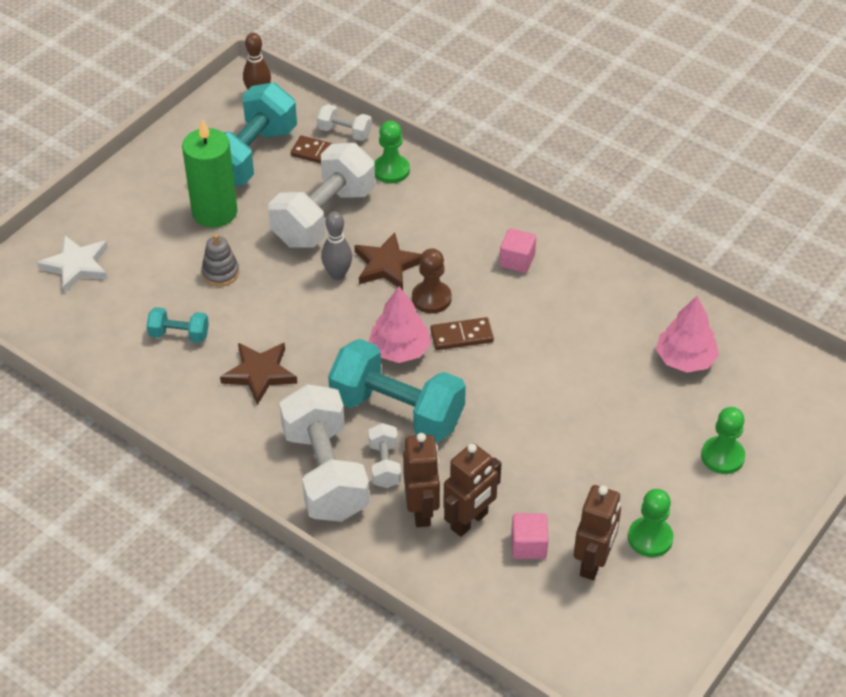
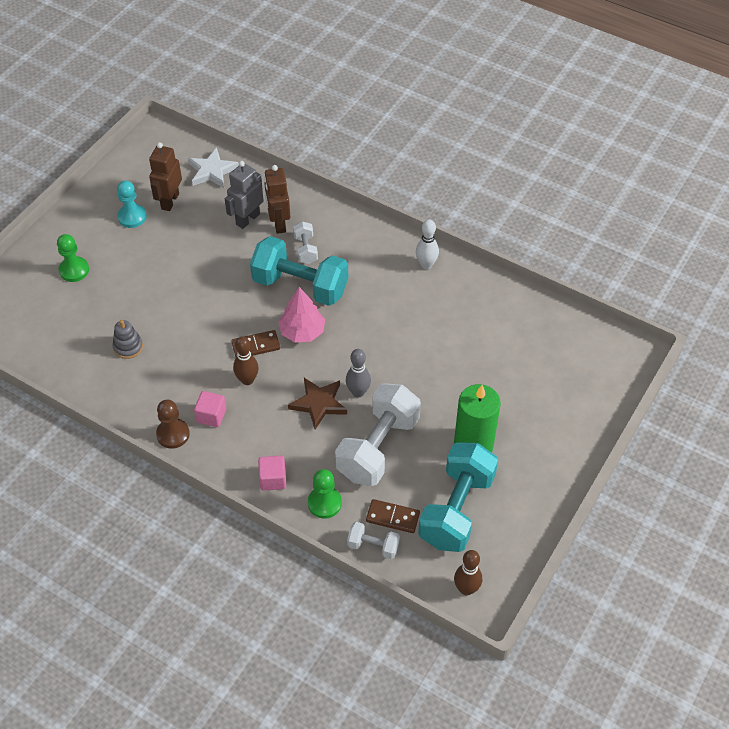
camera: 175 degrees right, 5 degrees up
(76, 266) = (571, 384): white star -> white star (212, 171)
(179, 334) = (470, 332): turquoise dumbbell -> none
(214, 429) = (426, 265): none -> white bowling pin
(220, 273) = (453, 386): grey stacking toy -> grey stacking toy (128, 347)
(260, 374) = (403, 306): brown star -> none
(325, 473) = (345, 242): white dumbbell -> none
(431, 298) = (280, 376): brown pawn -> brown pawn (173, 434)
(469, 521) = (247, 219): brown robot -> grey robot
(473, 296) = (247, 380): none -> brown bowling pin
(528, 546) = (210, 208): pink cube -> pink cube (273, 479)
(650, 538) = (132, 217): green pawn -> turquoise pawn
(685, 359) = (86, 339): pink tree -> none

